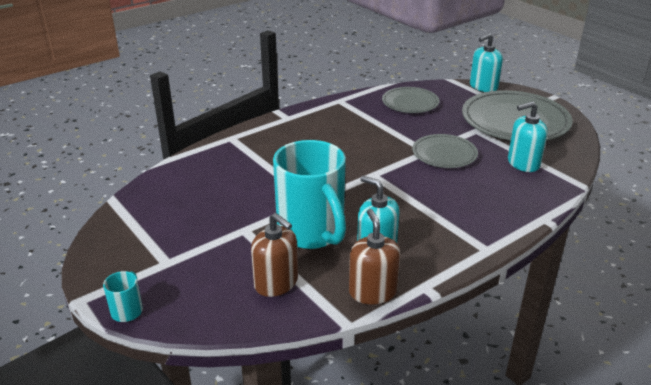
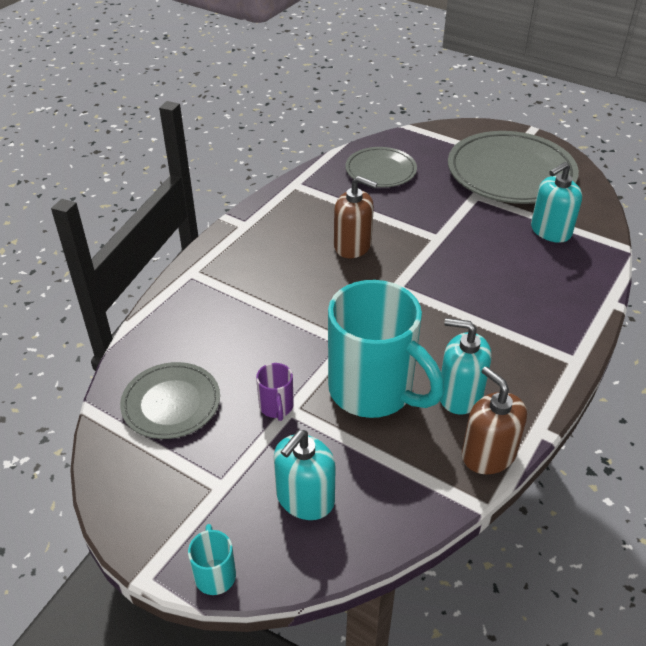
camera: 20 degrees left, 10 degrees up
(235, 226) = (276, 407): none -> purple mug
(276, 283) = (373, 476): brown soap dispenser -> brown soap dispenser (353, 246)
(444, 154) = (460, 238): grey plate -> grey plate (171, 403)
(483, 87) = (450, 129): turquoise soap dispenser -> turquoise soap dispenser (305, 498)

